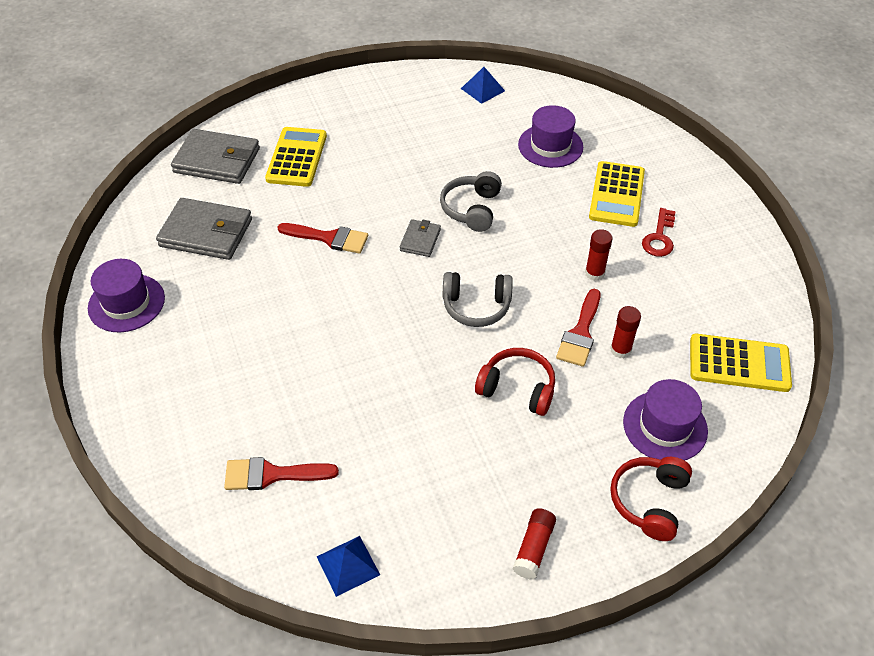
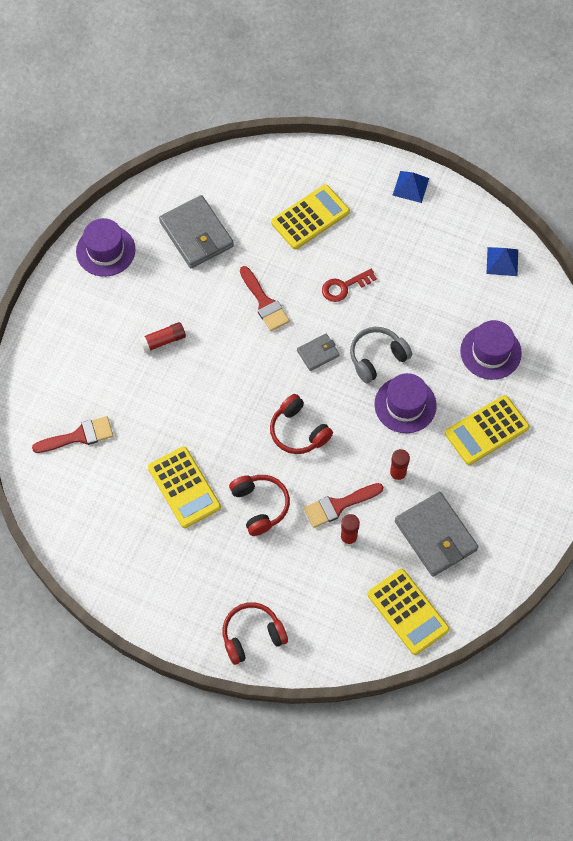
camera: 45 degrees right, 15 degrees up
(217, 160) = (258, 177): grey wallet -> grey wallet (436, 536)
(272, 475) = (79, 436): red brush -> red brush turned 120 degrees clockwise
(348, 565) = (66, 522): blue pyramid -> blue pyramid (410, 186)
(431, 431) = (184, 487): none -> yellow calculator
(476, 306) = (298, 431): grey headphones -> red headphones
(533, 548) = (164, 601): red glue stick -> red glue stick (163, 341)
(659, 237) = (473, 487): red key -> red key (344, 287)
(665, 426) = (314, 605): purple hat -> purple hat (405, 405)

